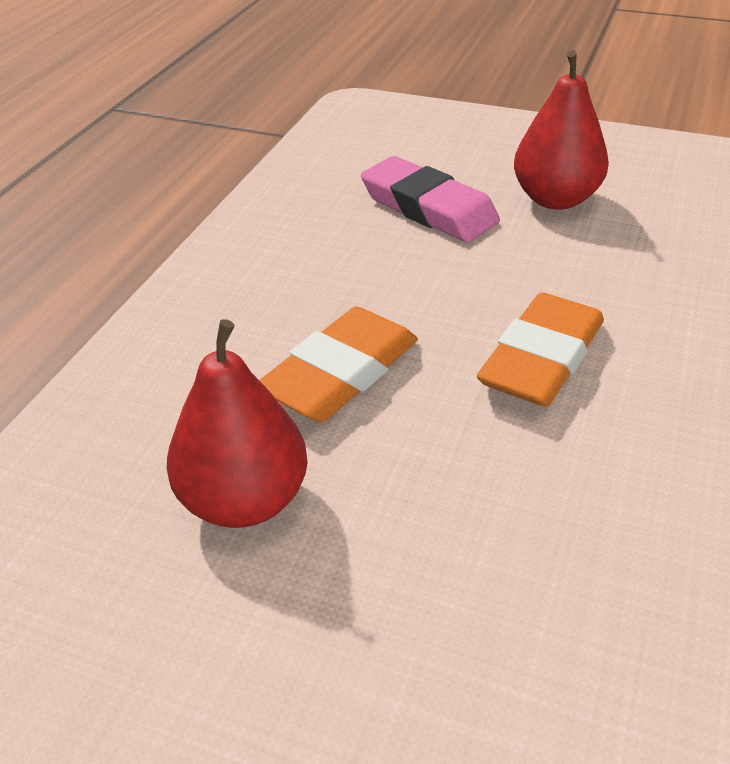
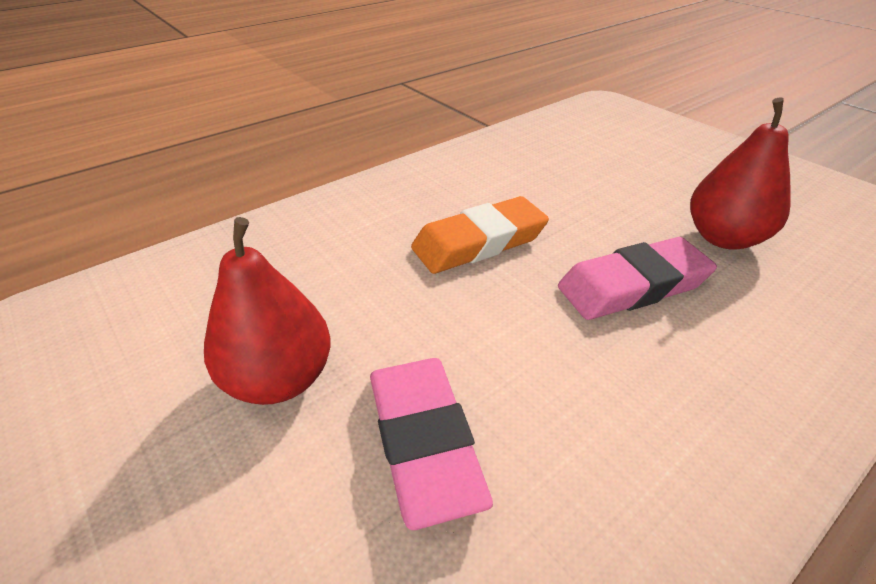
camera: 150 degrees left, 0 degrees up
(340, 373) = (632, 285): orange eraser -> pink eraser

